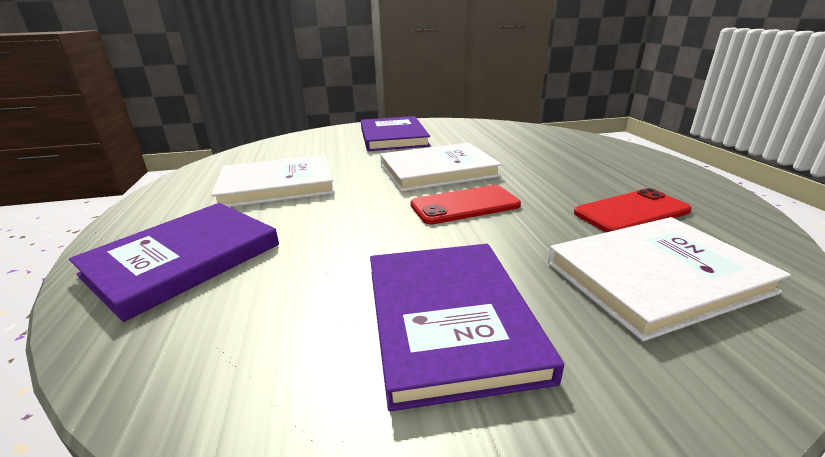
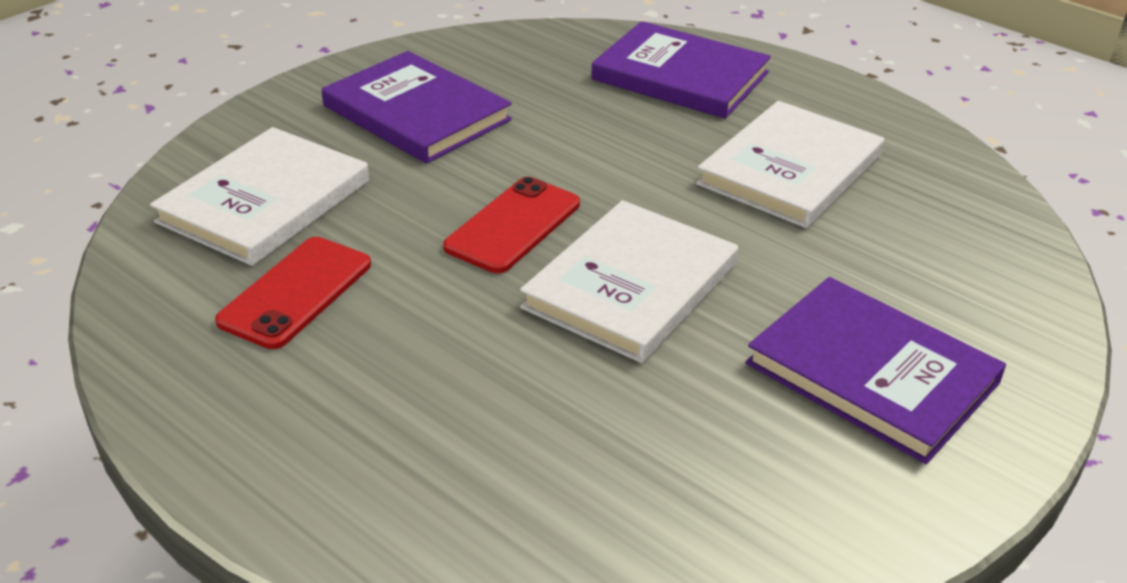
camera: 140 degrees right, 10 degrees up
(183, 259) = (680, 76): purple book -> purple book turned 60 degrees counterclockwise

